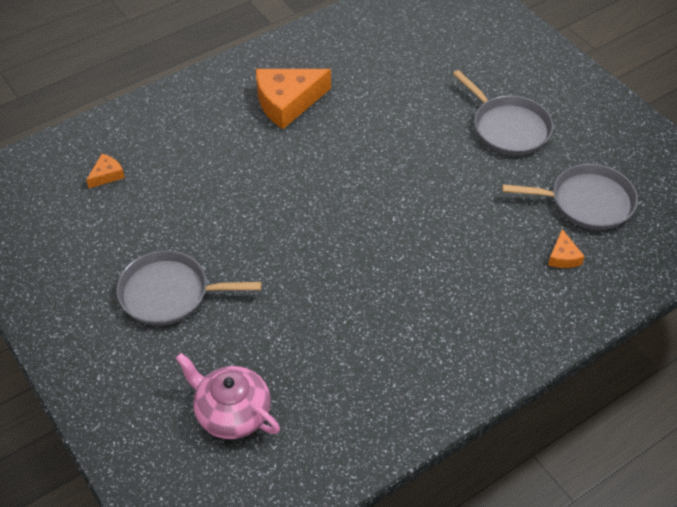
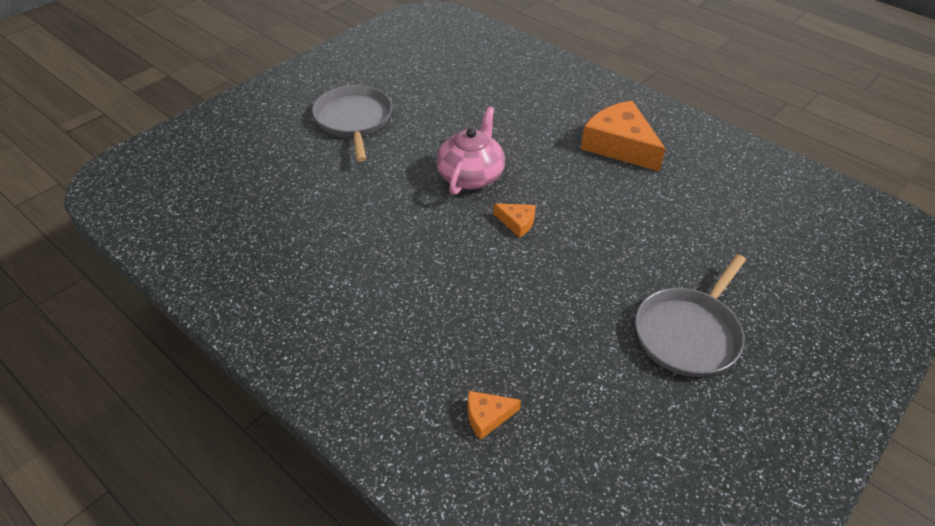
camera: 75 degrees right, 5 degrees down
(107, 175) = (473, 63): orange cheese -> orange cheese (517, 223)
(232, 413) = (232, 178): pink teapot -> pink teapot (471, 175)
(587, 202) = (595, 437): grey pan -> none

